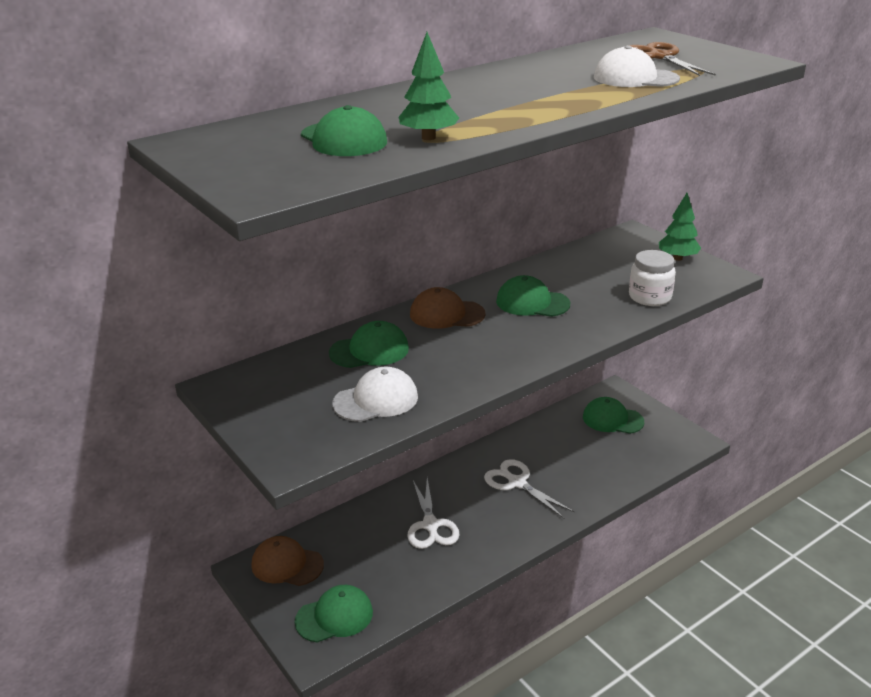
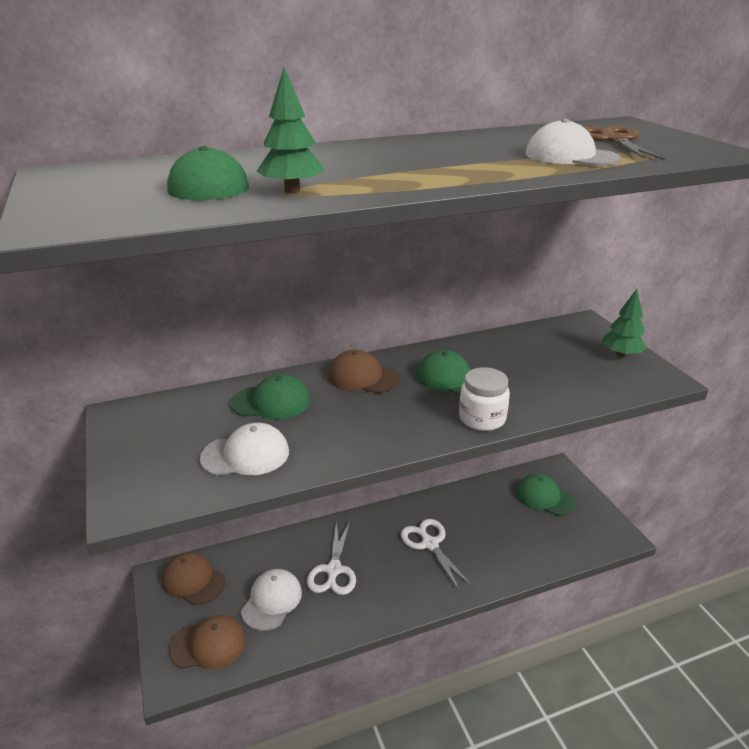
camera: 15 degrees right, 0 degrees up
(334, 616) = (208, 645): green cap -> brown cap
(380, 565) = (272, 601): none -> white cap
(649, 297) = (574, 391): white jar -> white jar (482, 418)

